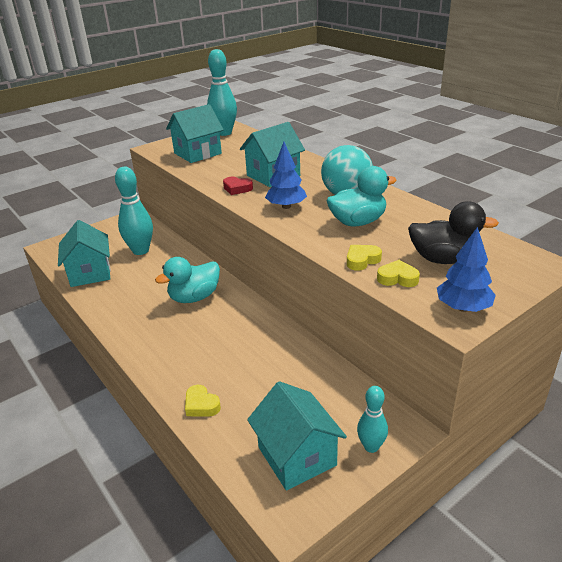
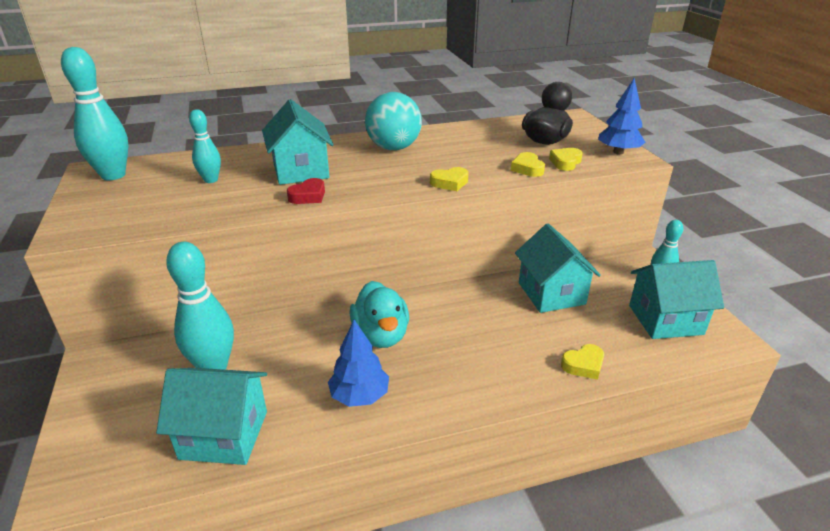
camera: 70 degrees left, 0 degrees up
(197, 153) = (154, 203): turquoise house -> turquoise house (551, 293)
(238, 156) = (211, 180): none -> turquoise bowling pin
(286, 206) = (388, 179): blue tree -> blue tree (359, 396)
(299, 231) = (450, 183): none -> yellow heart
(358, 222) = (455, 155): turquoise duck -> none

